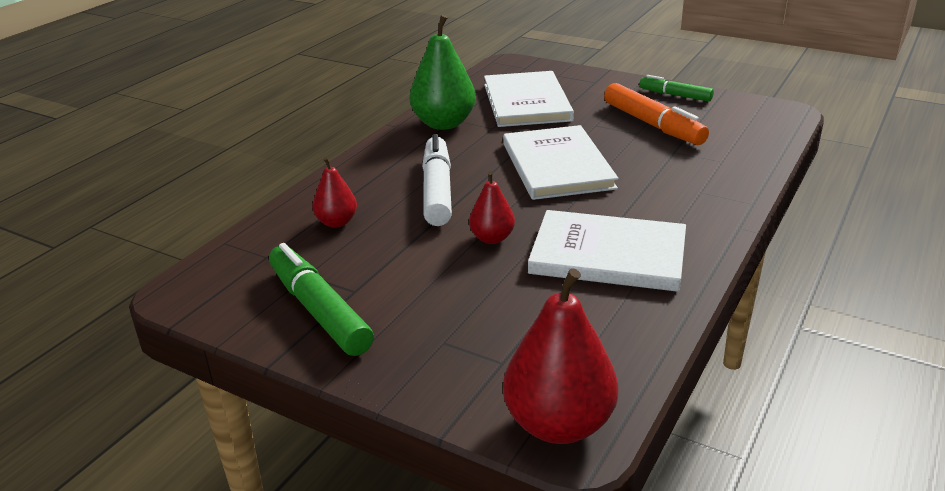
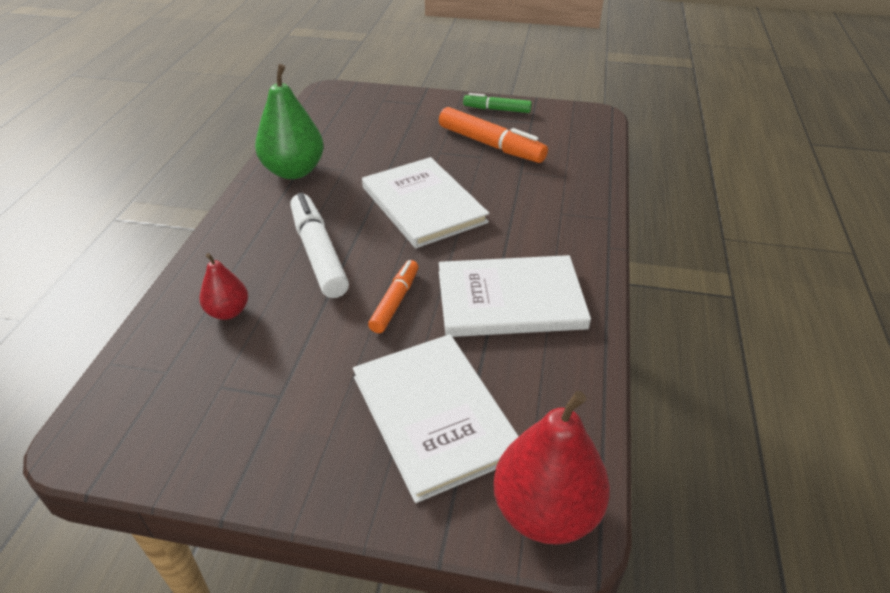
camera: 20 degrees left, 10 degrees up
(319, 310) = (251, 430): green marker -> none
(492, 238) = (395, 301): red pear -> orange marker
(527, 102) = (365, 135): white book -> white book (435, 415)

